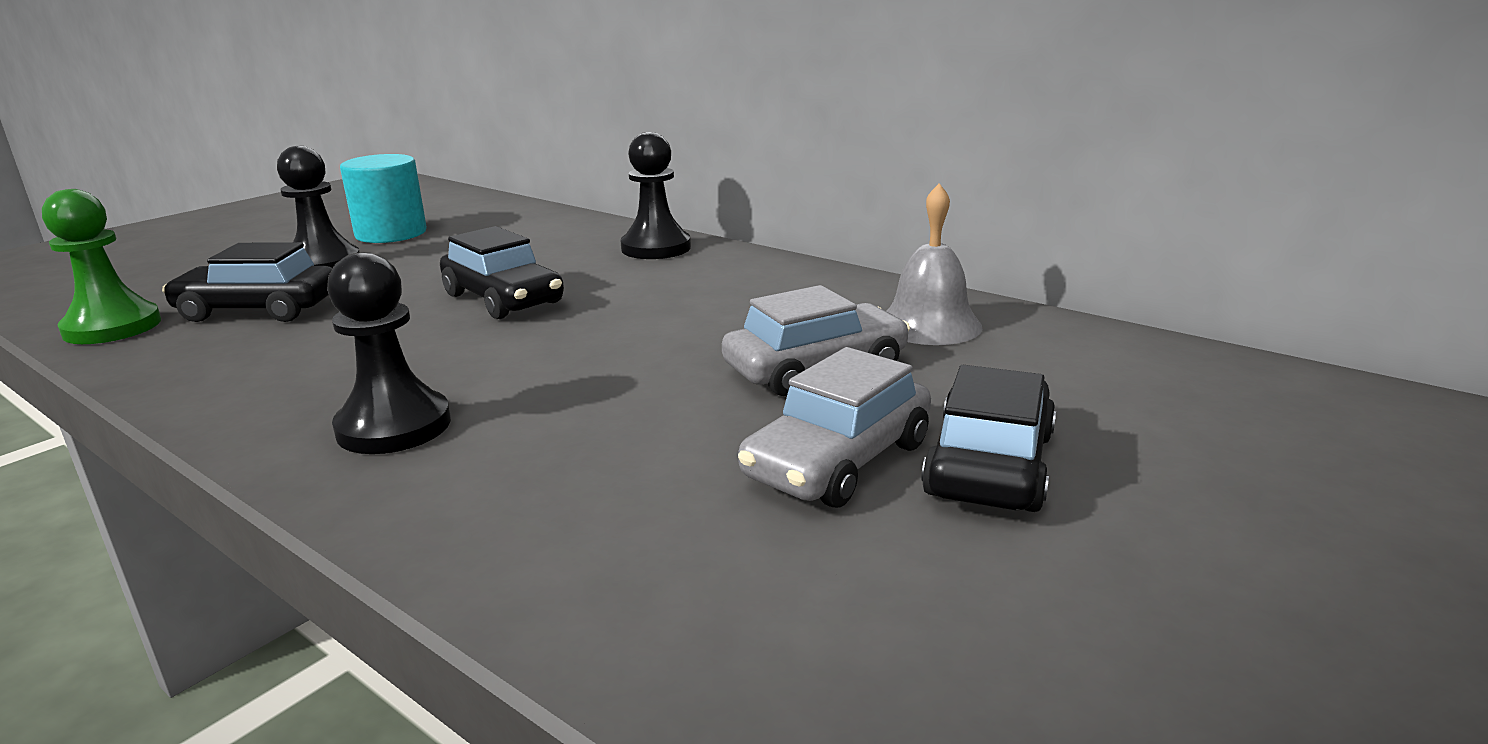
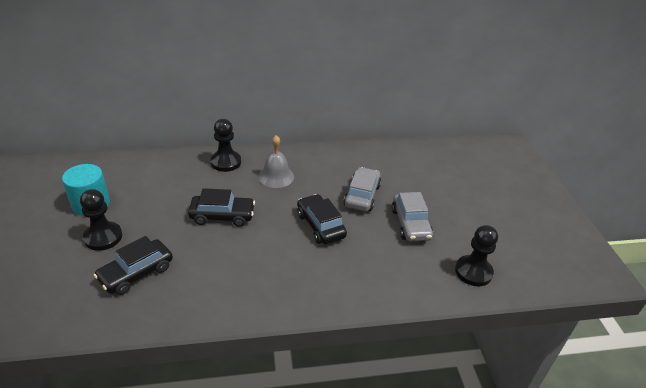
camera: 50 degrees left, 15 degrees up
(112, 327) = (92, 317): green pawn -> none
(394, 426) = (297, 282): black pawn -> black pawn (473, 272)
(929, 324) = (362, 162): grey bell -> grey bell (276, 176)
(989, 464) = (437, 207): black car -> black car (320, 225)

